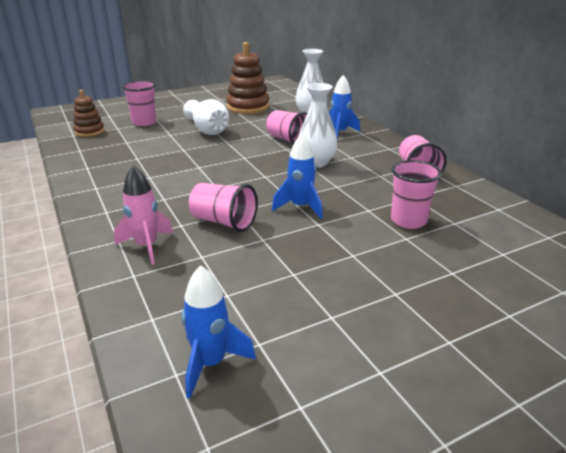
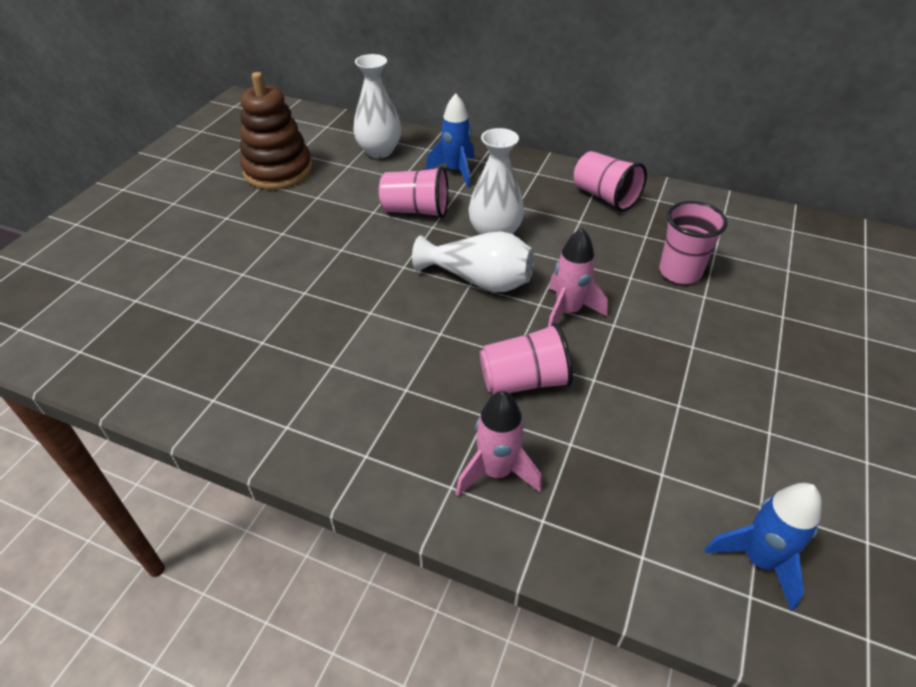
camera: 40 degrees left, 15 degrees up
(89, 131) = (99, 330): brown stacking toy -> none
(144, 122) = (164, 269): pink cup -> none
(208, 130) = (285, 240): white vase -> white vase (479, 280)
(300, 207) = (568, 311): blue rocket -> pink rocket

